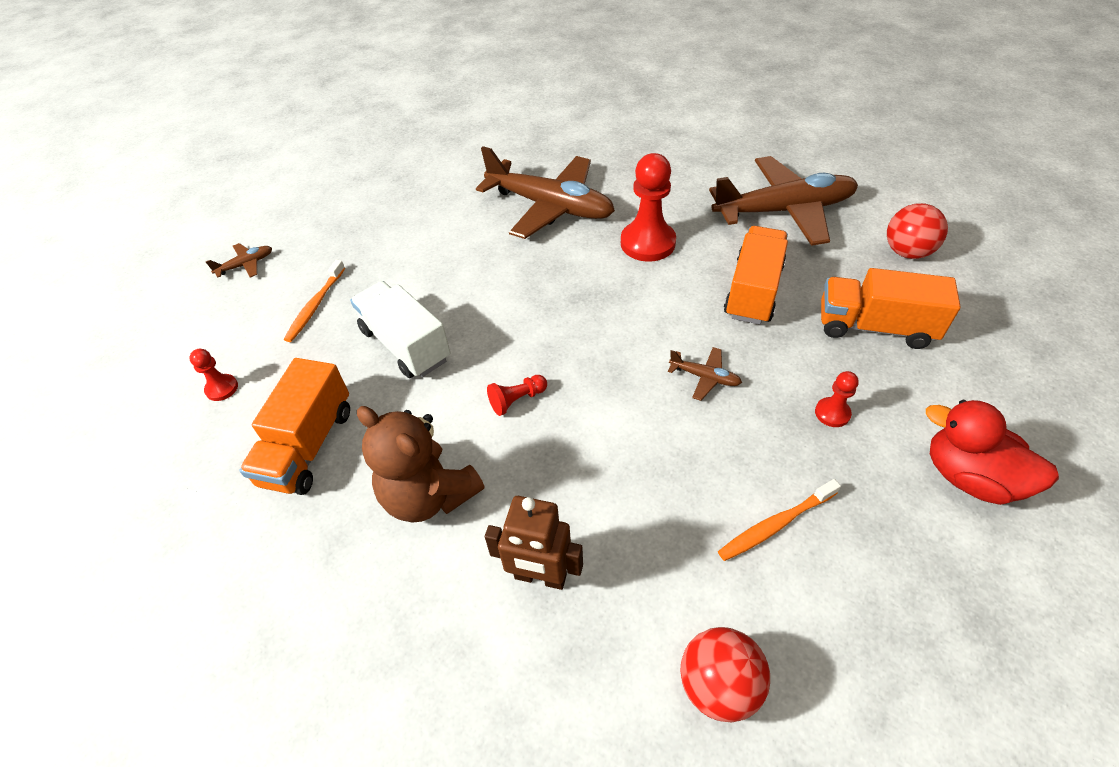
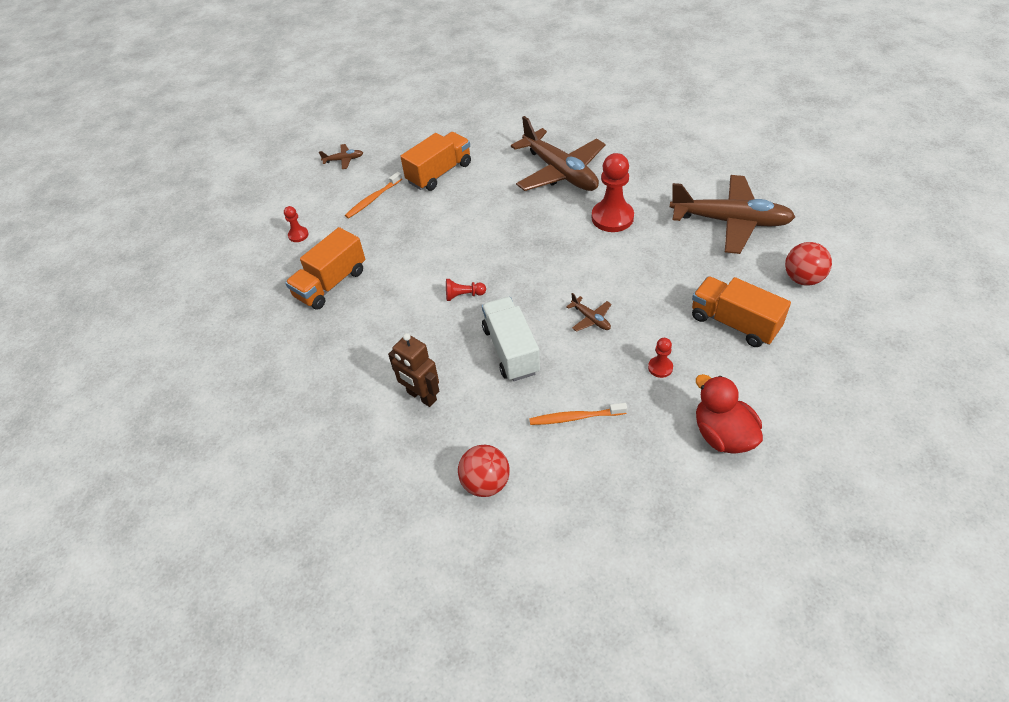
camera: 25 degrees right, 0 degrees up
(405, 345) = (414, 240): white truck -> white truck (511, 350)
(429, 495) = (384, 333): brown teddy bear -> none
(753, 291) = (664, 273): orange truck -> orange truck (439, 173)

